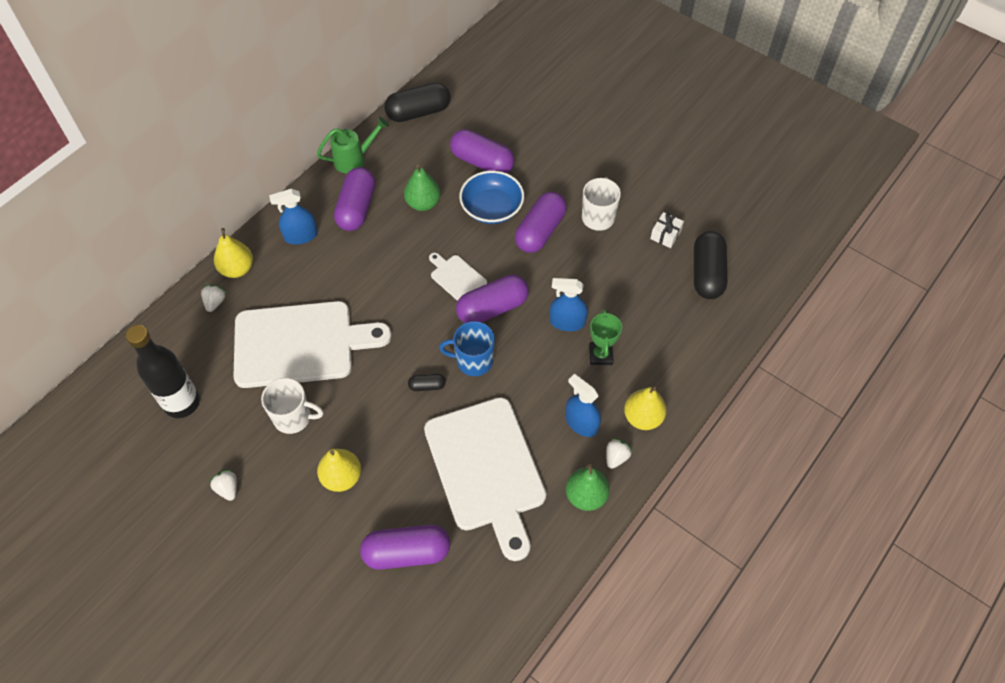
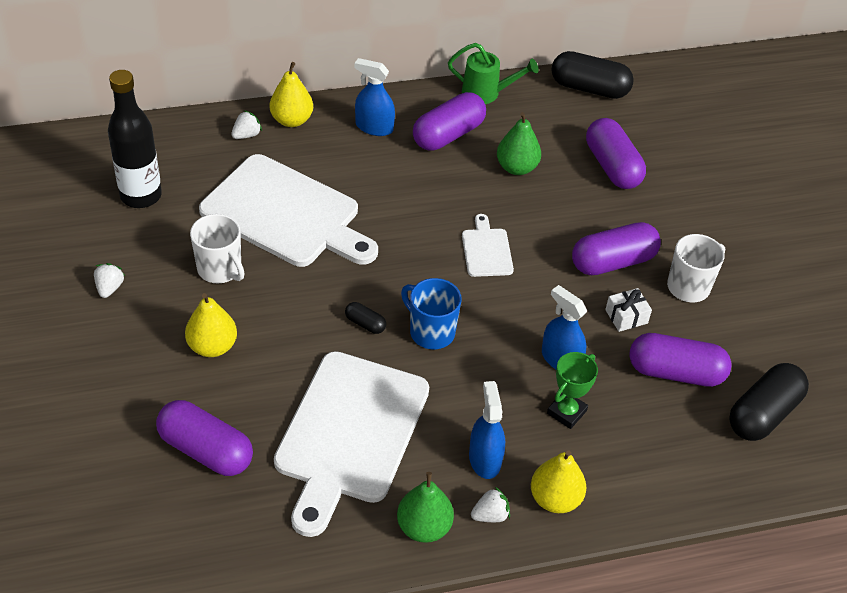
camera: 35 degrees right, 10 degrees down
(492, 208) = (582, 212): blue bowl -> none
(492, 308) = (495, 299): purple capsule -> purple capsule (675, 372)
(665, 235) = (750, 348): white gift -> white gift (626, 316)

